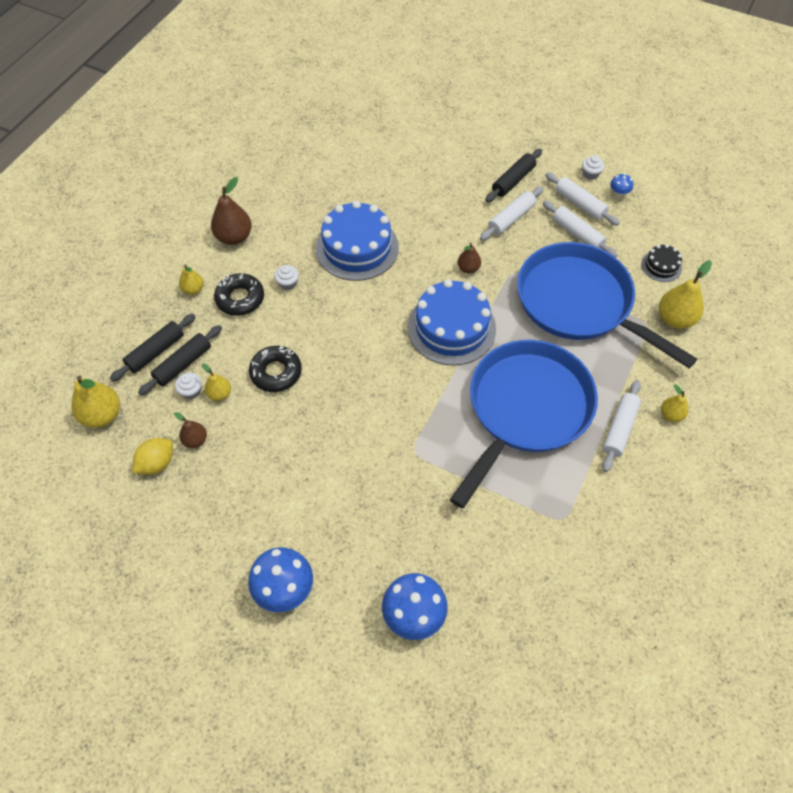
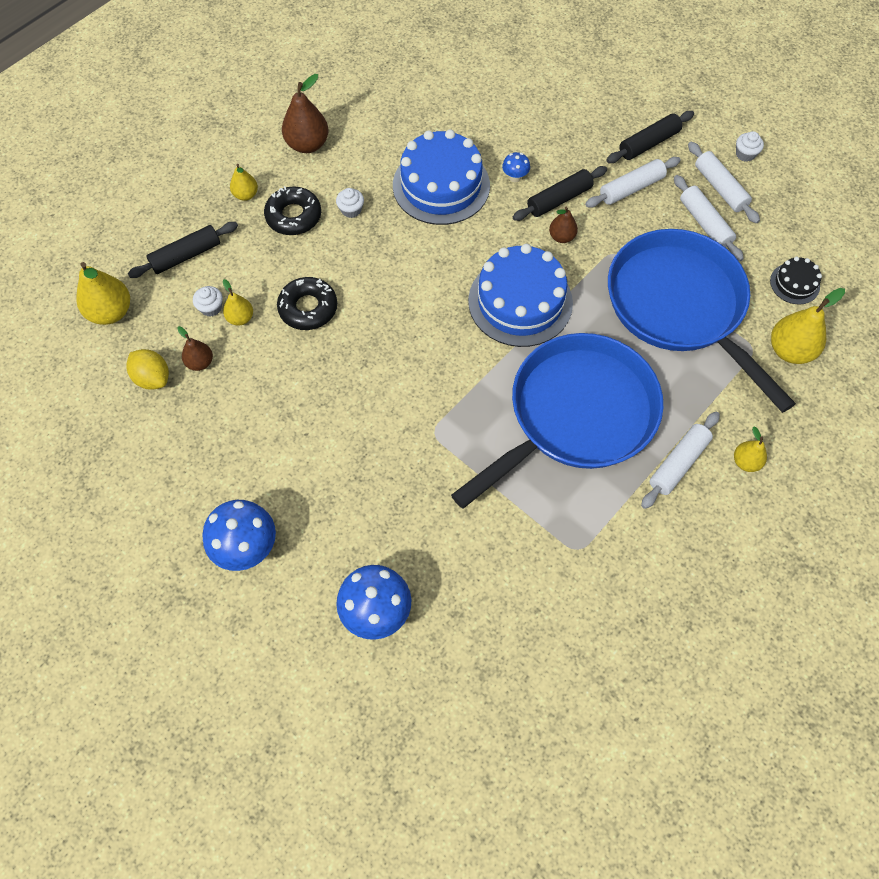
camera: 15 degrees right, 5 degrees up
(157, 463) = (153, 378): yellow lemon -> yellow lemon turned 75 degrees clockwise
(183, 364) = (211, 276): black rolling pin -> black rolling pin (559, 199)
(618, 194) = (771, 186): blue mushroom -> blue mushroom (515, 177)

